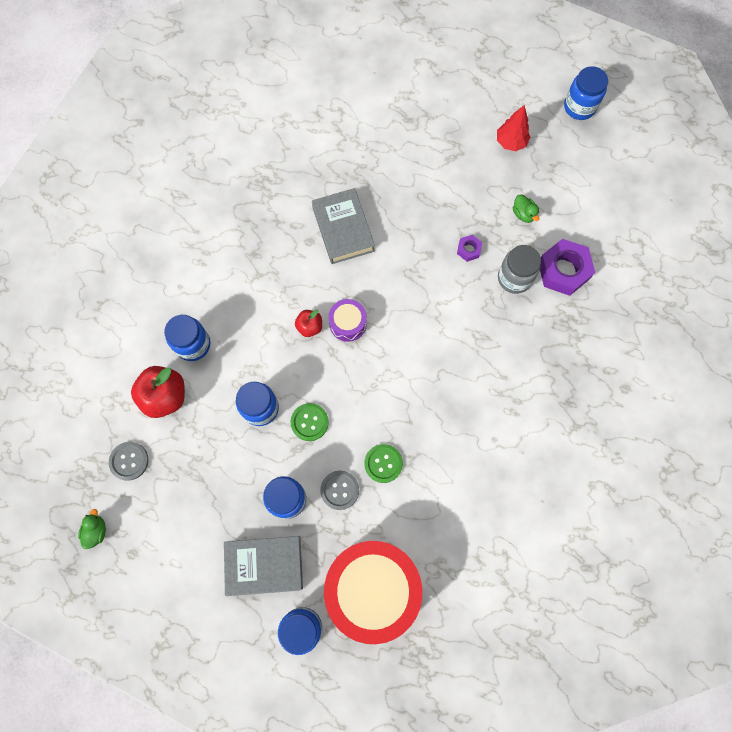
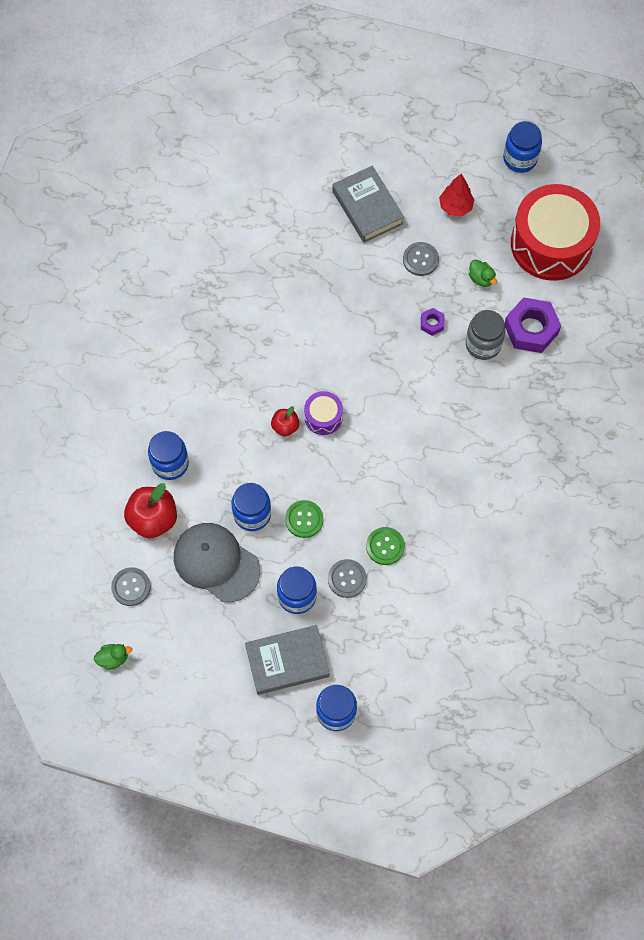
camera: 10 degrees left, 5 degrees down
(96, 531) = (113, 658): green duck -> green duck turned 75 degrees clockwise
(216, 451) = (216, 562): none -> grey cap
(343, 229) = (300, 323): grey book -> grey book (367, 207)
(372, 588) = (397, 664): red drum -> red drum (551, 243)
(468, 187) = (420, 259): none -> grey button

